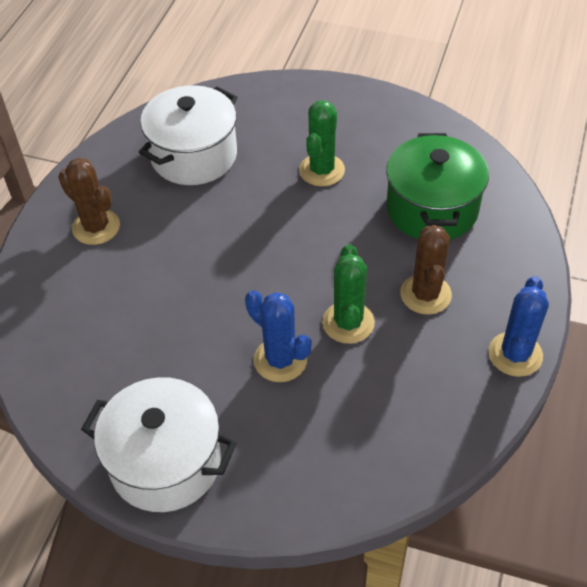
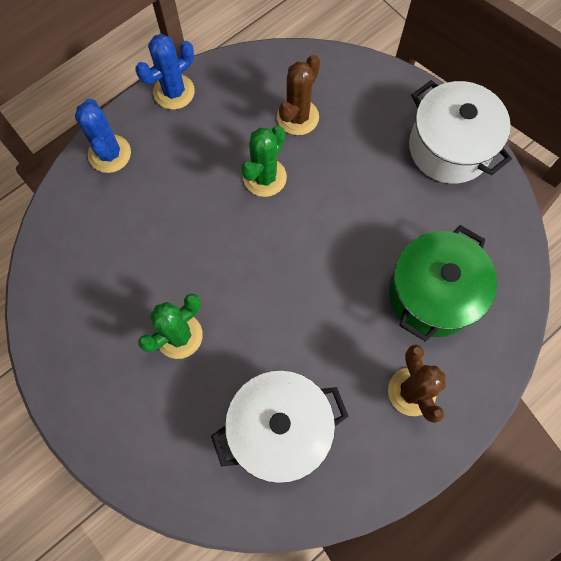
camera: 150 degrees left, 20 degrees up
(280, 360) = (331, 176): blue cactus -> blue cactus (109, 154)
(425, 294) = (193, 167): brown cactus -> brown cactus (298, 117)
(432, 209) = (124, 238): green pot -> green pot (432, 294)

